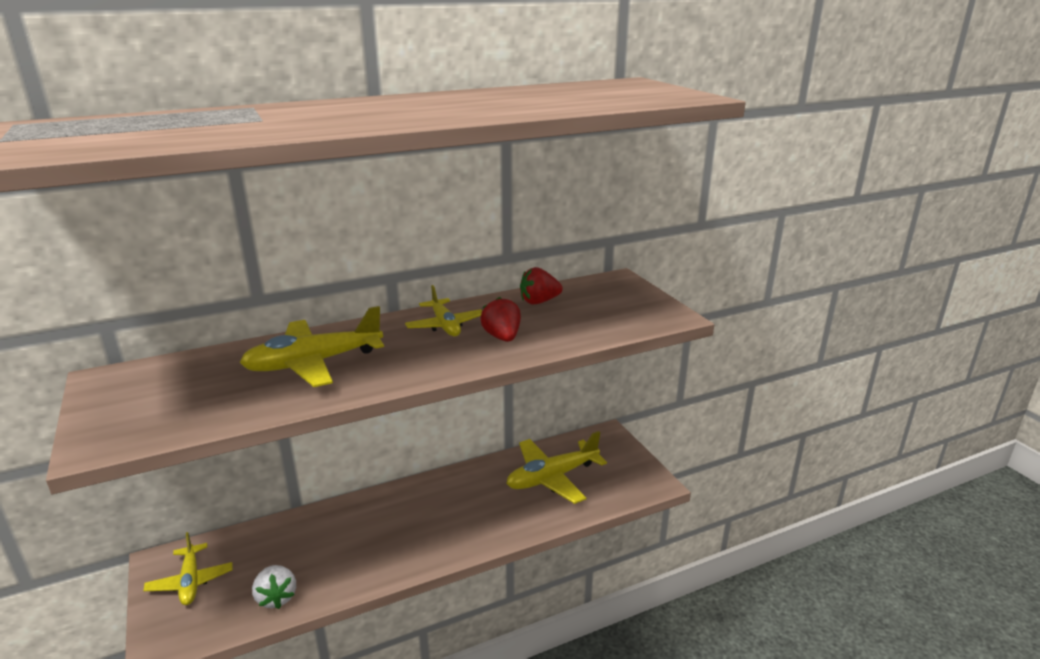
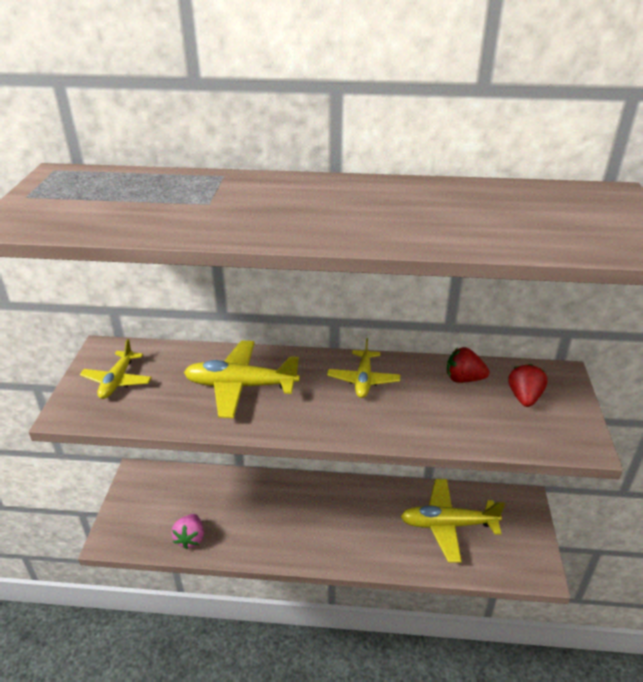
camera: 30 degrees right, 10 degrees up
(190, 581) = (146, 498): yellow plane -> yellow plane (117, 381)
(276, 597) = (190, 538): white strawberry -> pink strawberry
(502, 337) = (402, 411): red strawberry -> red strawberry (524, 397)

